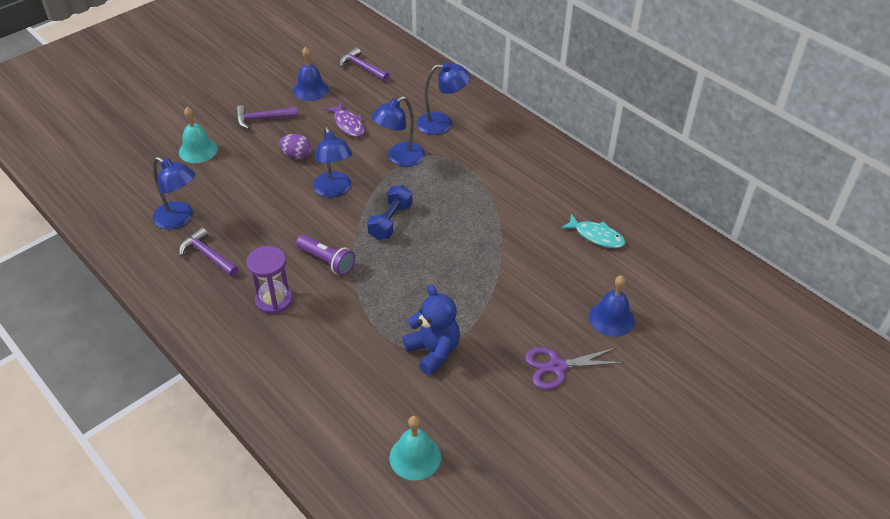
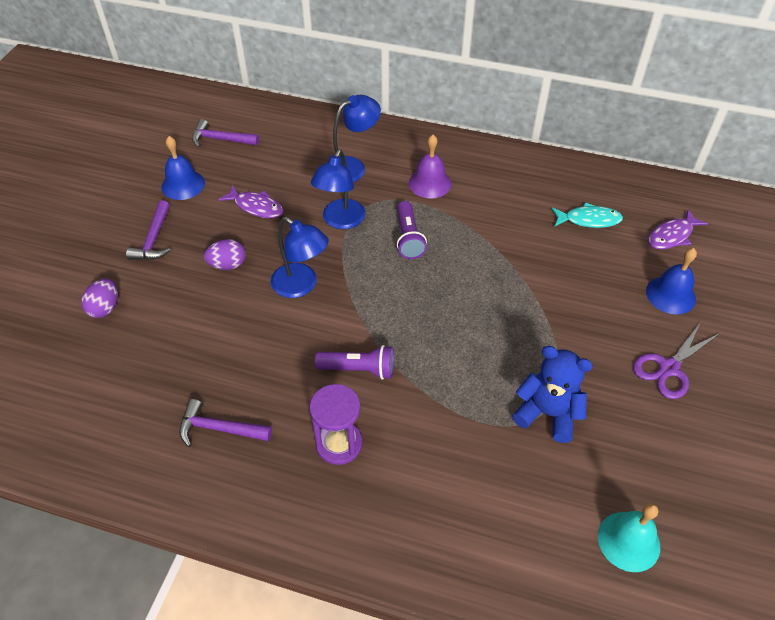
camera: 30 degrees left, 5 degrees up
(179, 219) = (149, 401): blue lamp -> none
(198, 150) = (105, 308): turquoise bell -> purple egg
(262, 119) = (154, 239): purple hammer -> purple hammer turned 45 degrees counterclockwise
(390, 222) = (388, 293): blue dumbbell -> none
(439, 190) = (408, 238): none -> purple flashlight
(491, 158) = (430, 183): none -> purple bell
(657, 277) = (672, 236): none -> purple fish

